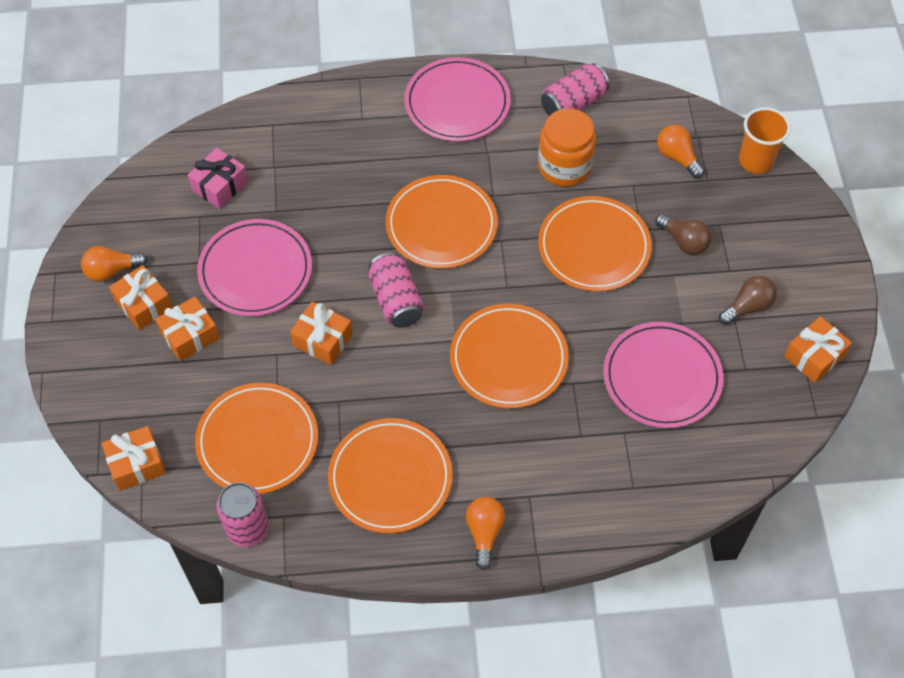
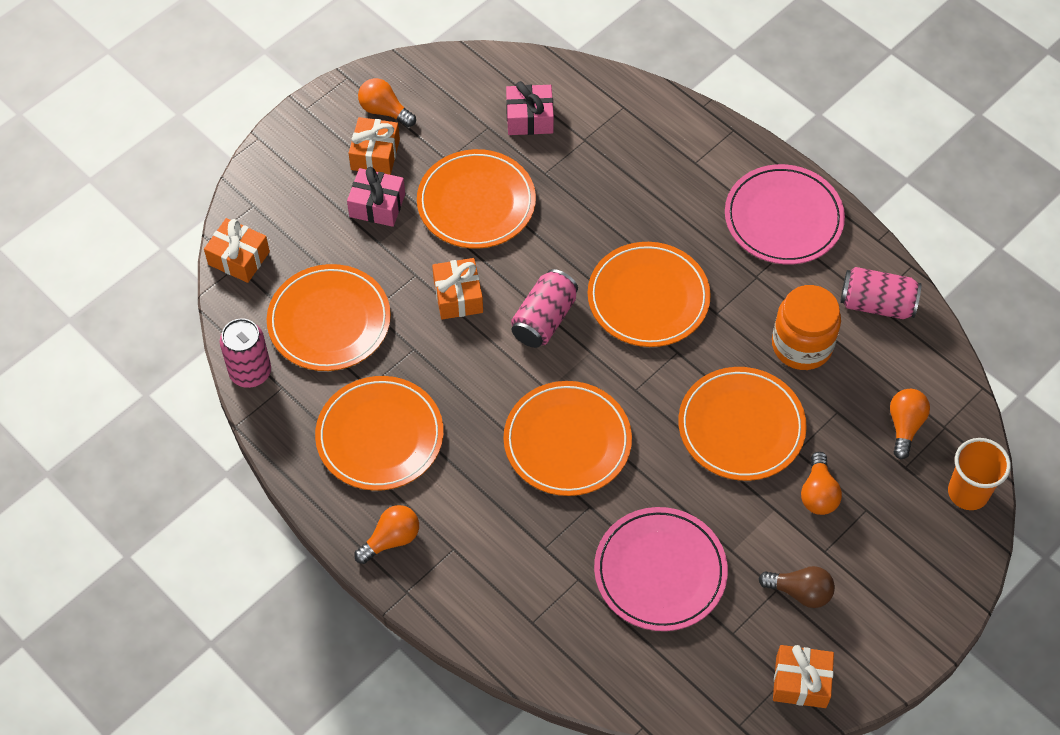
camera: 50 degrees right, 0 degrees up
(190, 336) = (377, 205): orange gift -> pink gift
(255, 271) = (476, 203): pink plate -> orange plate
(684, 241) = (818, 493): brown light bulb -> orange light bulb

